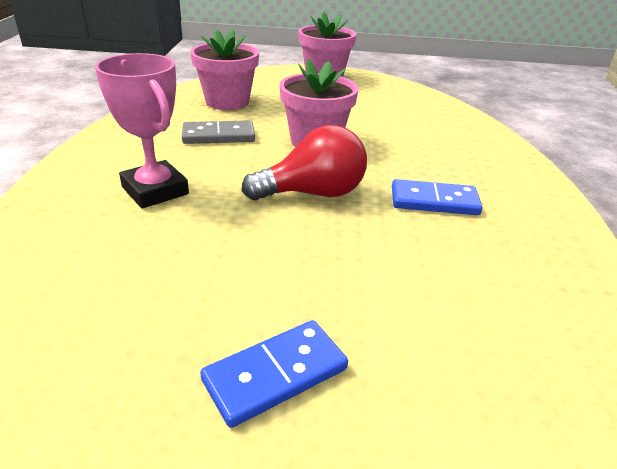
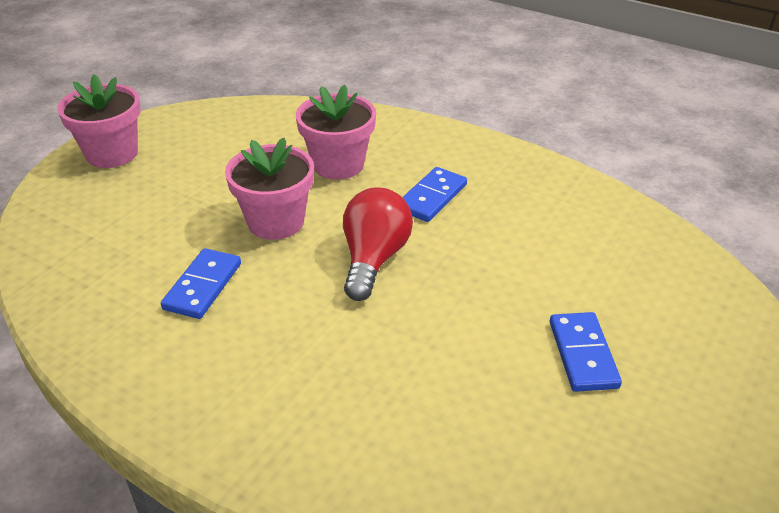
camera: 60 degrees left, 5 degrees up
(155, 190) = (293, 364): pink trophy -> none
(218, 136) = (203, 286): grey domino -> blue domino
(227, 102) = (111, 253): pink flower pot -> pink flower pot (338, 165)

